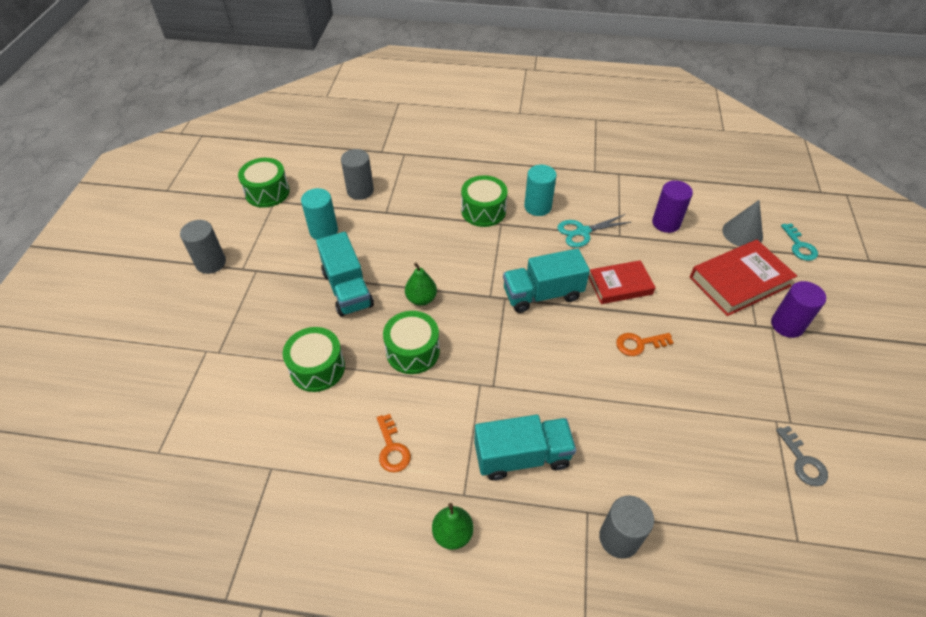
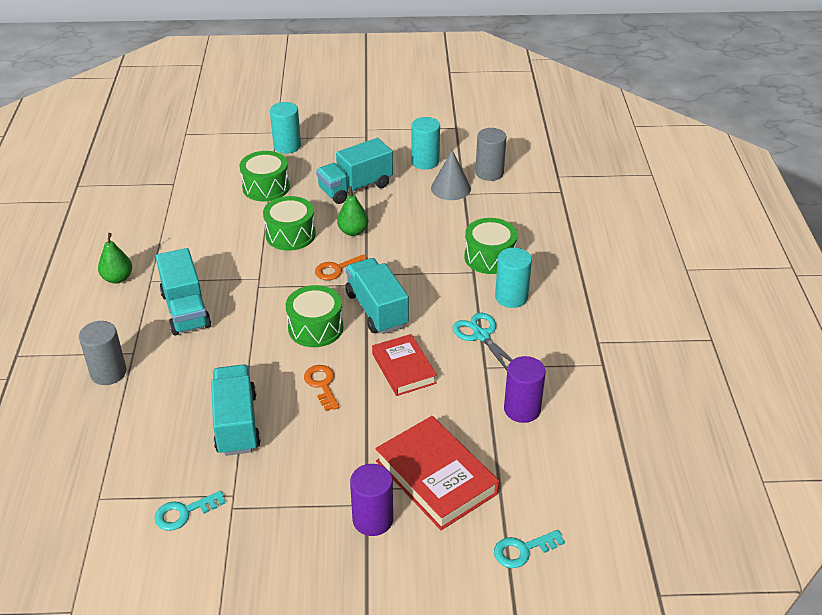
camera: 80 degrees right, 10 degrees down
(211, 263) = (368, 113): grey cylinder -> none
(242, 342) = (287, 146): none -> turquoise cylinder
(267, 192) = (466, 121): green drum -> green drum (315, 328)
(392, 448) = (191, 237): orange key -> orange key (337, 269)
(690, 414) = (236, 424): none -> turquoise truck
(742, 233) = (528, 487): grey cone -> grey cone (450, 188)
(803, 461) = (184, 513): grey key -> turquoise key

